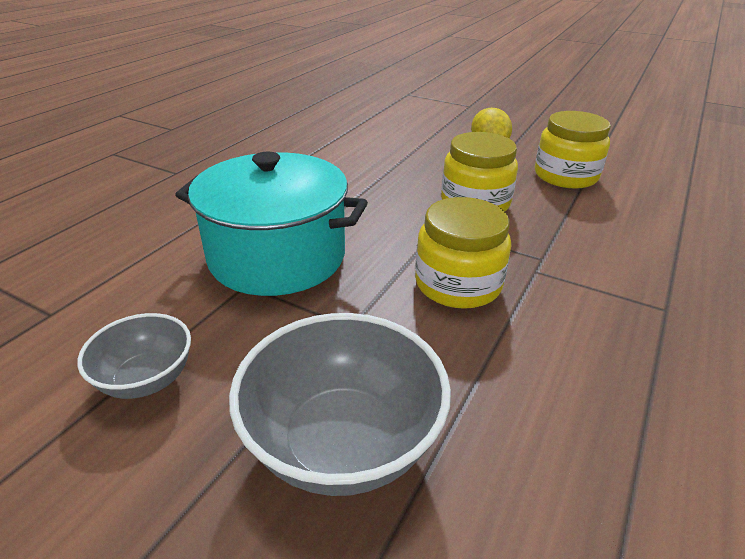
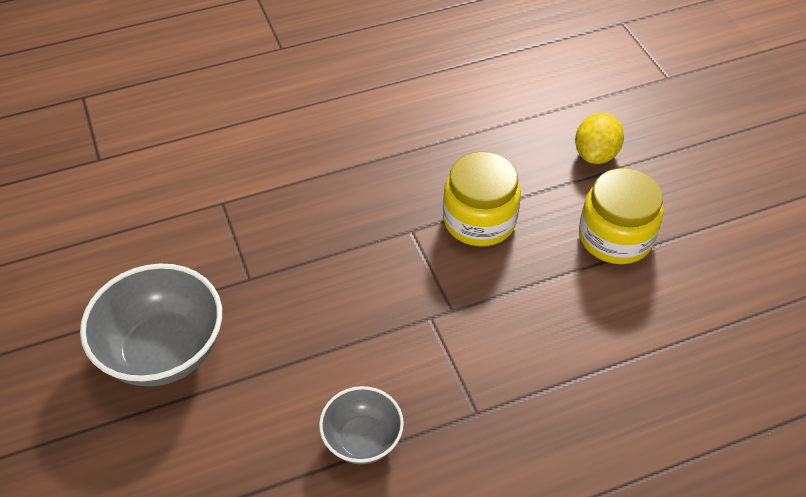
camera: 40 degrees right, 15 degrees up
(146, 379) = (109, 243): grey bowl -> grey bowl (362, 439)
(277, 256) = (265, 188): turquoise pot -> none
(458, 284) = (357, 291): yellow jar -> none

